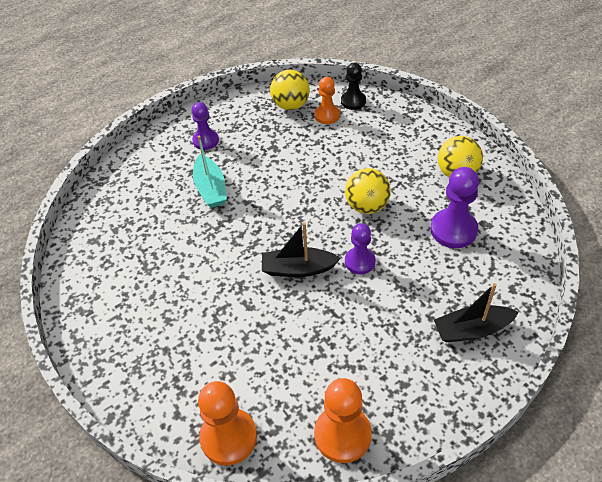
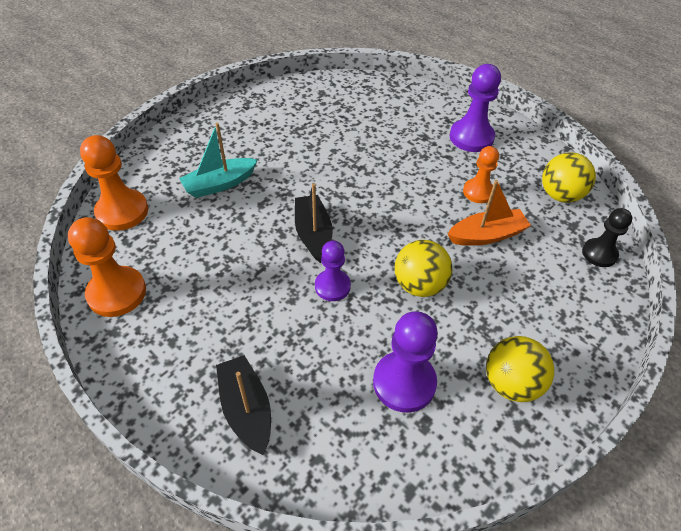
camera: 75 degrees right, 0 degrees up
(205, 140) = (471, 137): purple pawn -> purple pawn, size x1.56
(211, 188) = (405, 152): turquoise boat -> turquoise boat (220, 184)
(323, 156) = (486, 235): none -> orange boat
(327, 115) = (559, 230): orange pawn -> orange pawn (478, 192)

